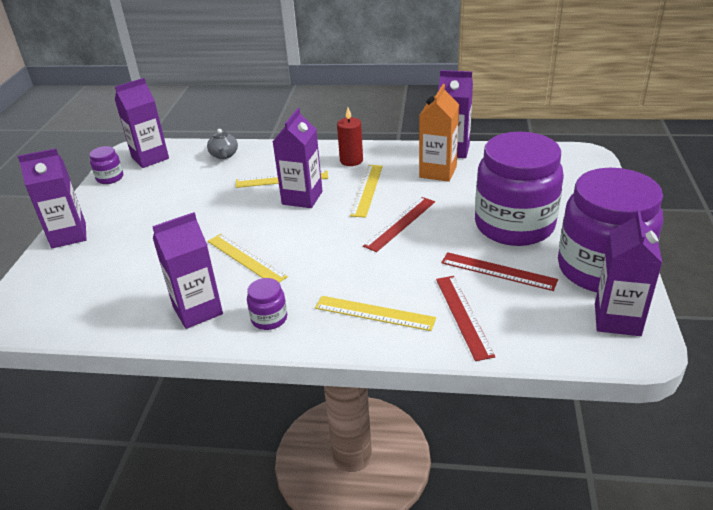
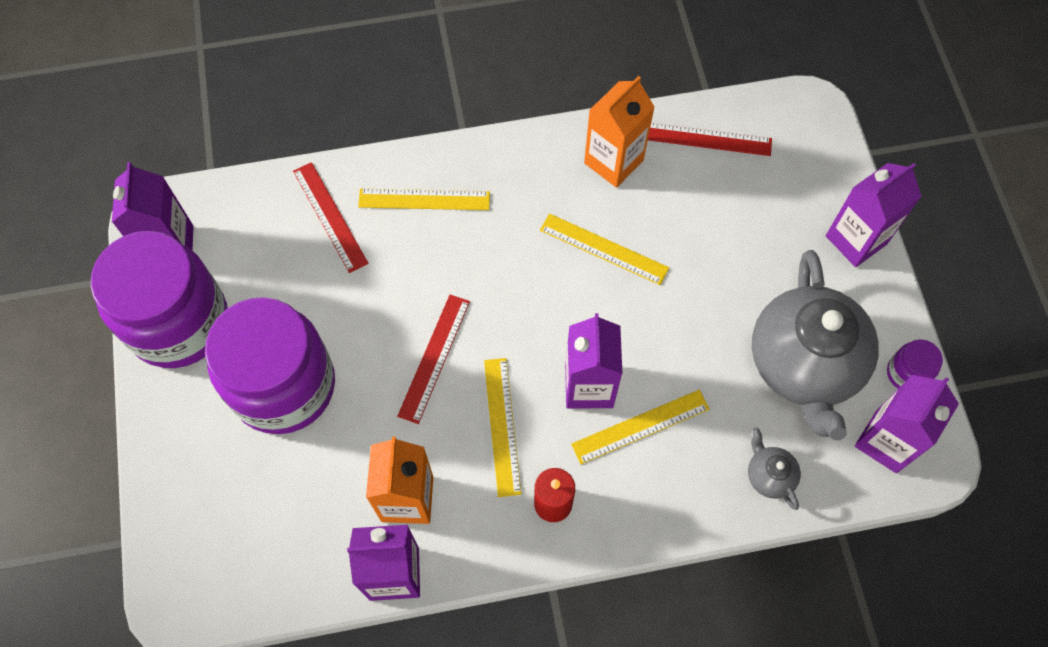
camera: 160 degrees right, 30 degrees up
(163, 189) = (804, 364): none -> grey teapot
(197, 310) = (613, 162): purple carton -> orange carton
(269, 318) = (532, 168): purple jar -> none
(498, 271) = (298, 293): red ruler -> red ruler (707, 139)

